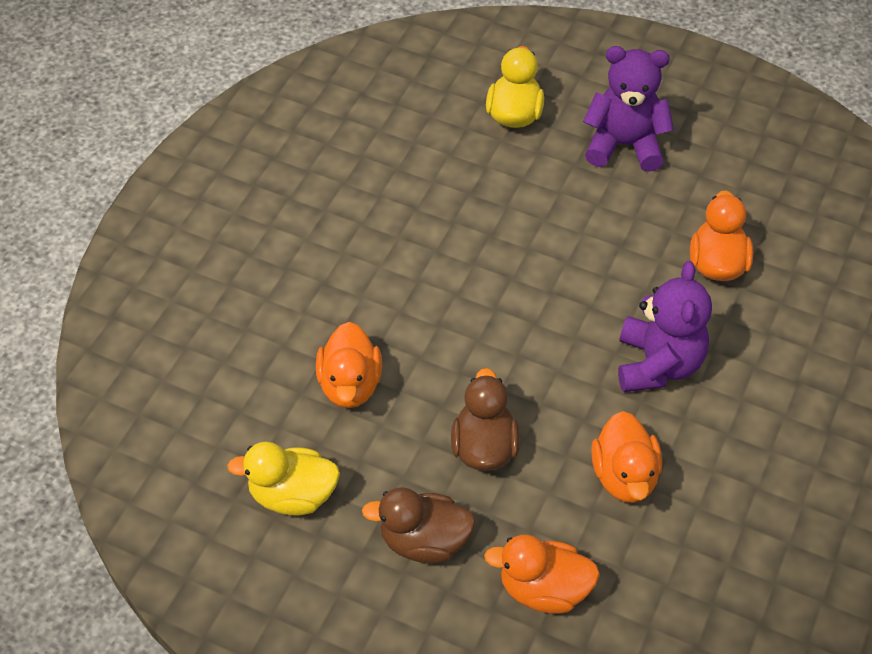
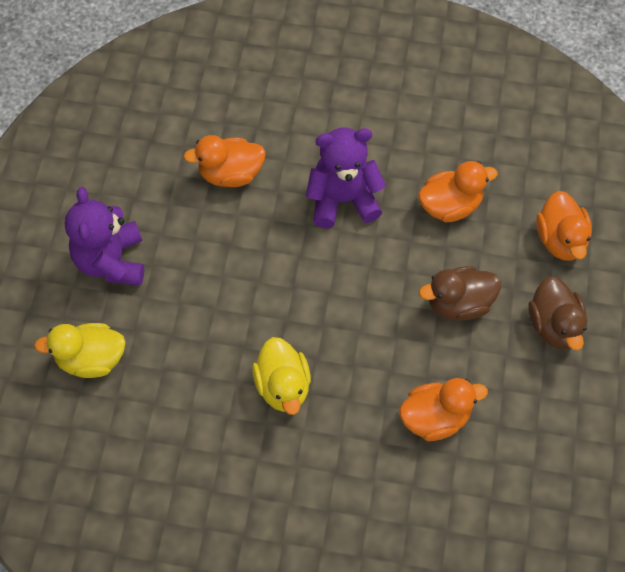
camera: 105 degrees left, 10 degrees up
(292, 495) = (552, 431): yellow duck -> yellow duck (283, 386)

